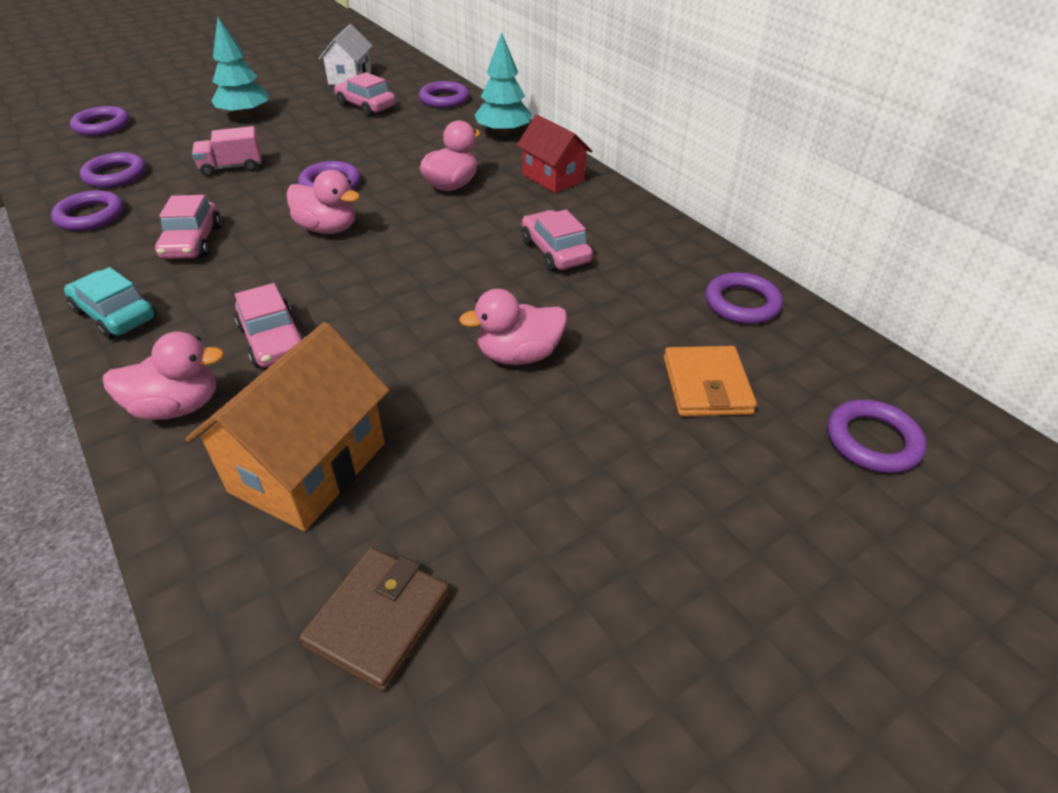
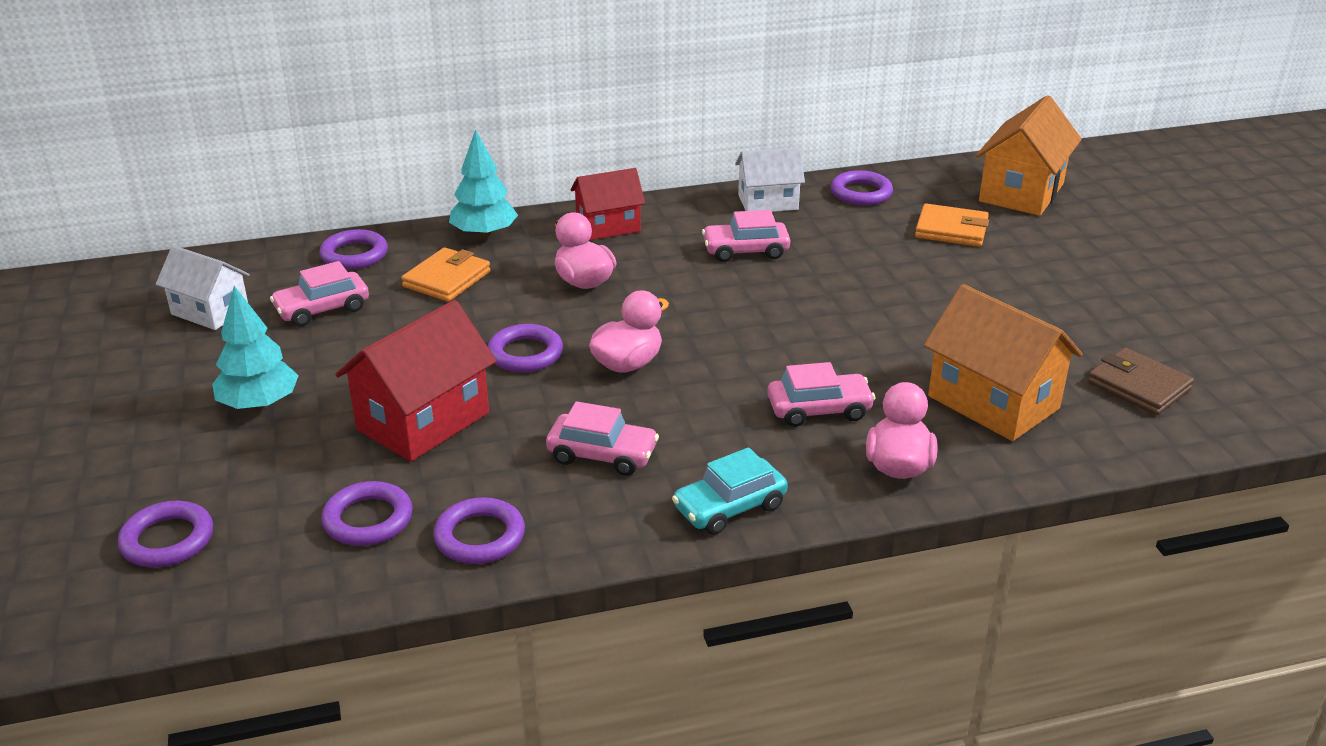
camera: 70 degrees left, 10 degrees down
(232, 167) = (423, 421): pink truck -> red house
(427, 135) = (447, 279): none -> orange wallet
(519, 355) = (889, 294): pink duck -> none
(666, 248) = (768, 202): none -> white house
(872, 441) = (1021, 192): purple ring -> orange house

